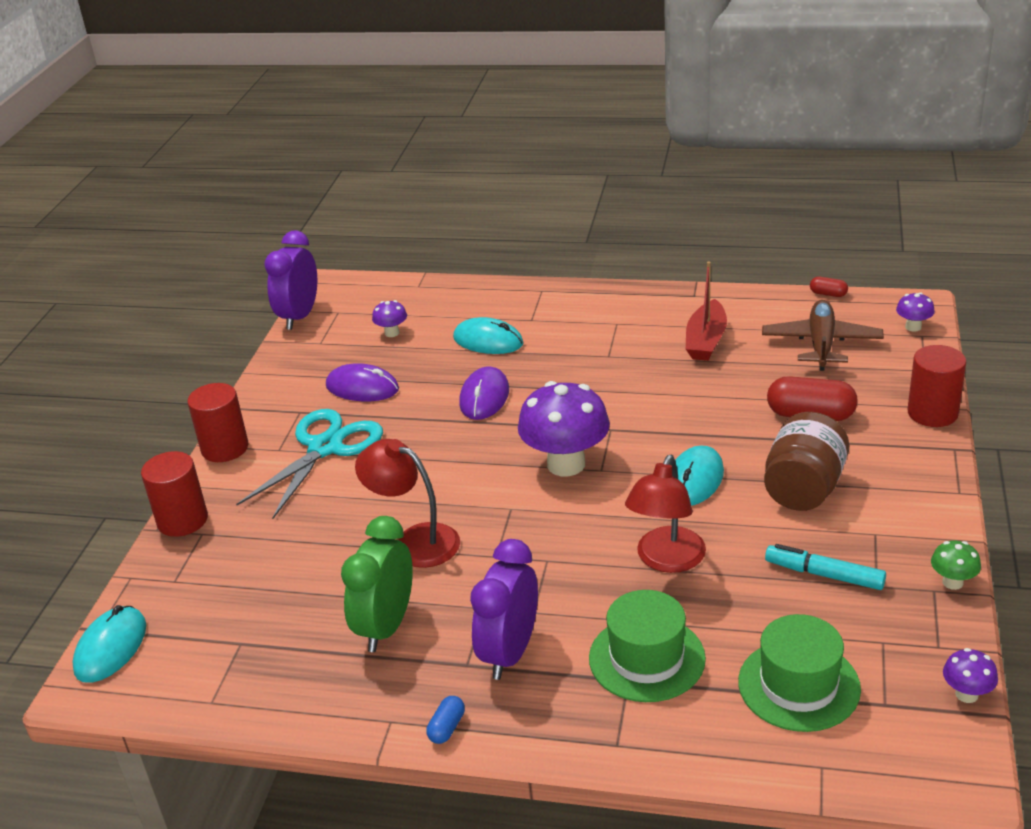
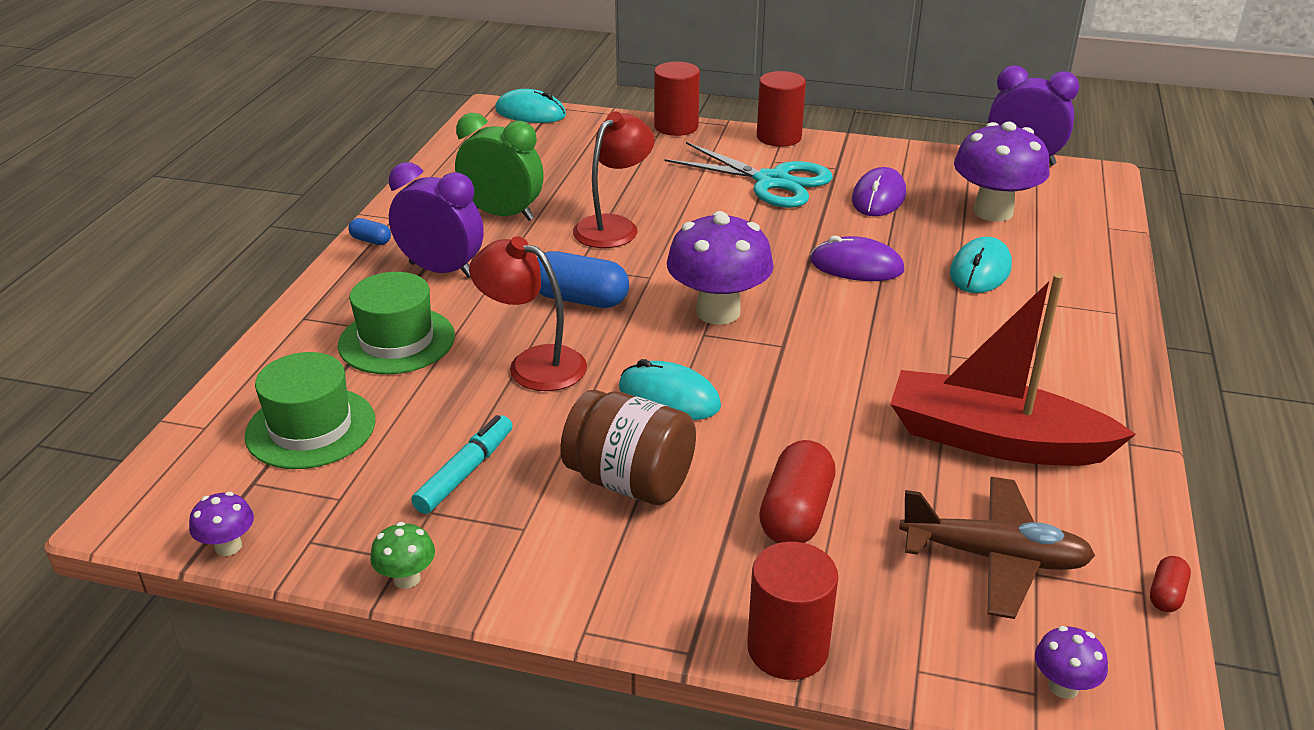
camera: 90 degrees right, 0 degrees up
(392, 333) = (993, 212): purple mushroom -> purple mushroom, size x2.20
(555, 546) = (580, 299): none -> blue capsule
(706, 341) = (994, 440): red boat -> red boat, size x1.57

